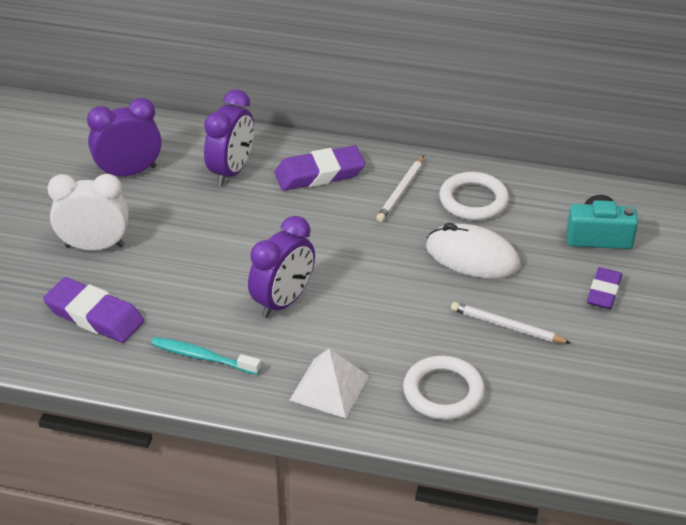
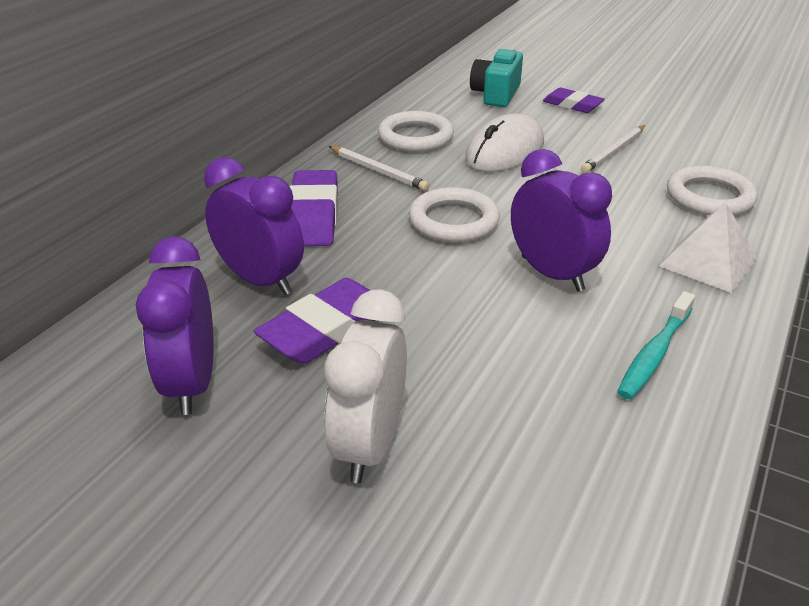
camera: 75 degrees left, 5 degrees down
(94, 316) = (550, 462): purple eraser -> purple eraser (327, 329)
(339, 243) = (453, 221): none -> white ring

